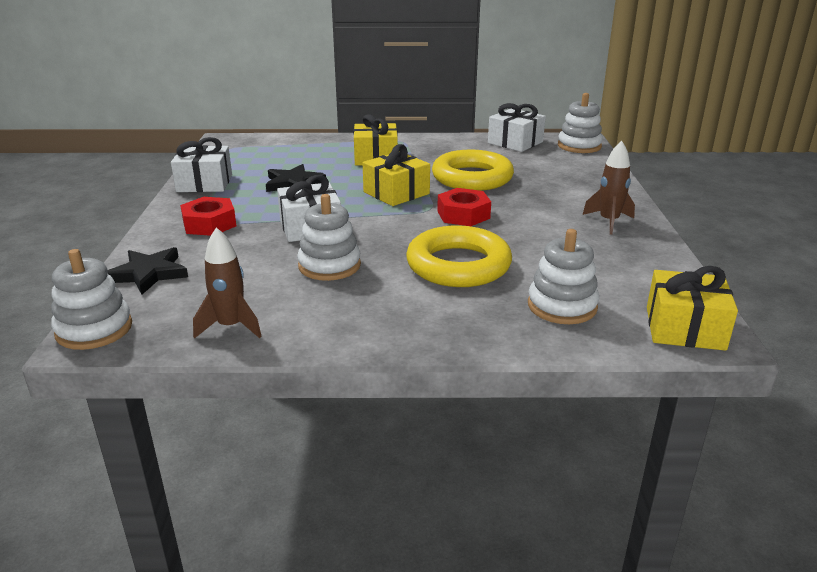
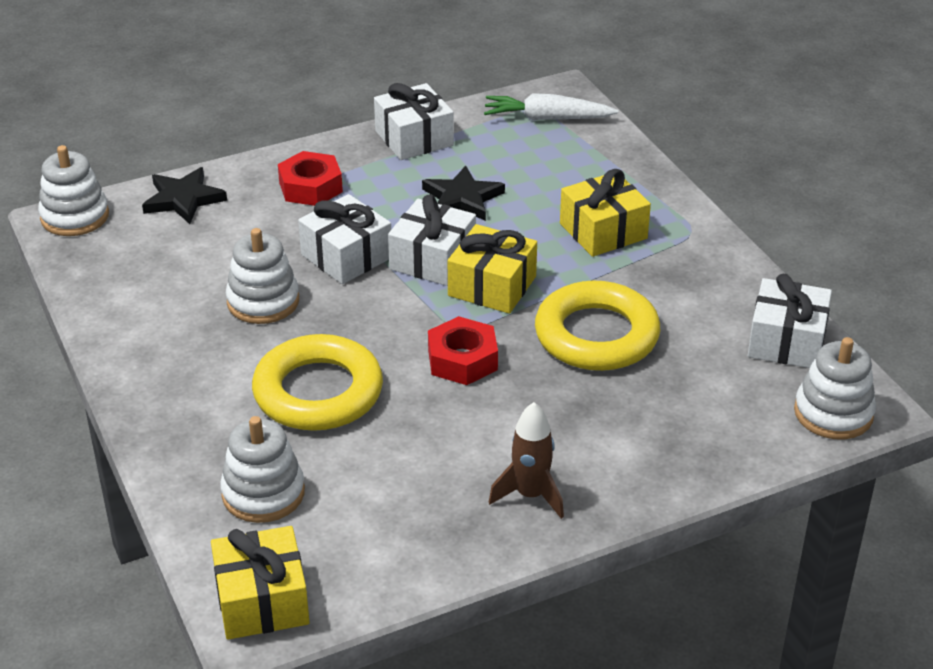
camera: 65 degrees right, 10 degrees up
(231, 327) = (113, 286): brown rocket -> none
(244, 148) = (547, 118): none -> white carrot
(348, 203) = (433, 259): none -> white gift

